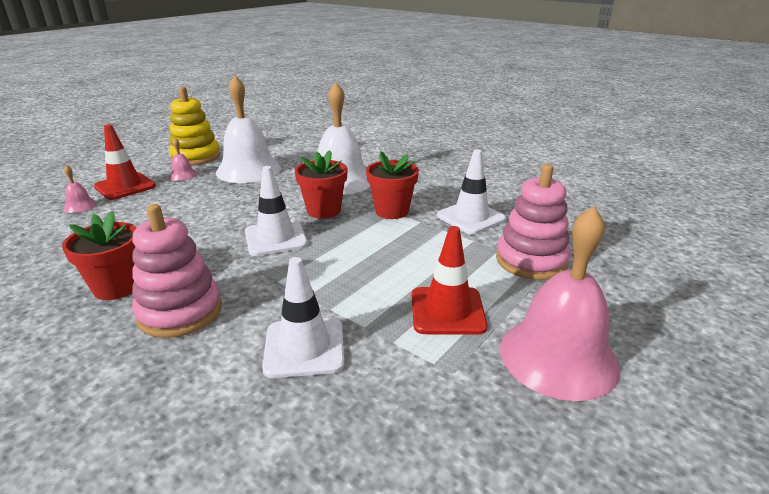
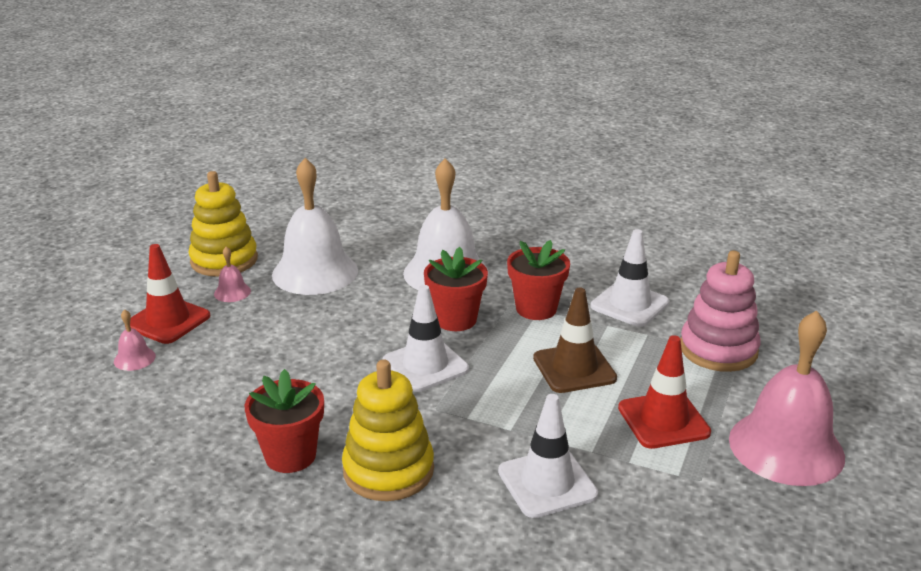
camera: 15 degrees left, 0 degrees up
(180, 312) = (388, 470): pink stacking toy -> yellow stacking toy
(394, 257) = (574, 368): none -> brown traffic cone

